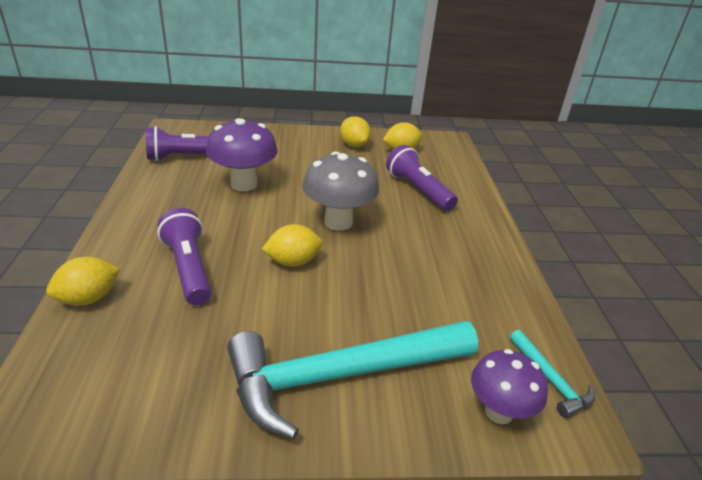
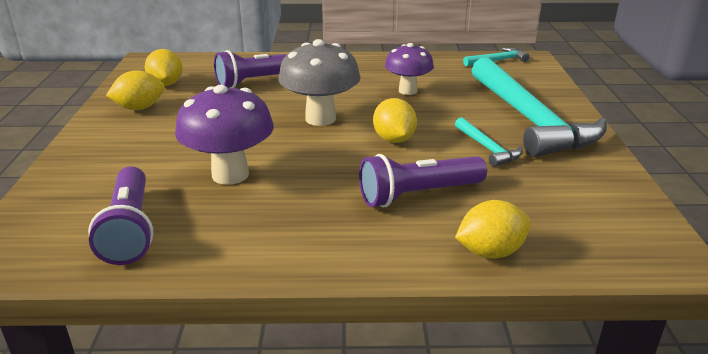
camera: 85 degrees left, 5 degrees down
(89, 298) = (490, 252): yellow lemon -> yellow lemon turned 75 degrees counterclockwise
(267, 324) = (487, 148): none -> turquoise hammer
(499, 412) = (532, 76): purple mushroom -> purple mushroom (408, 91)

